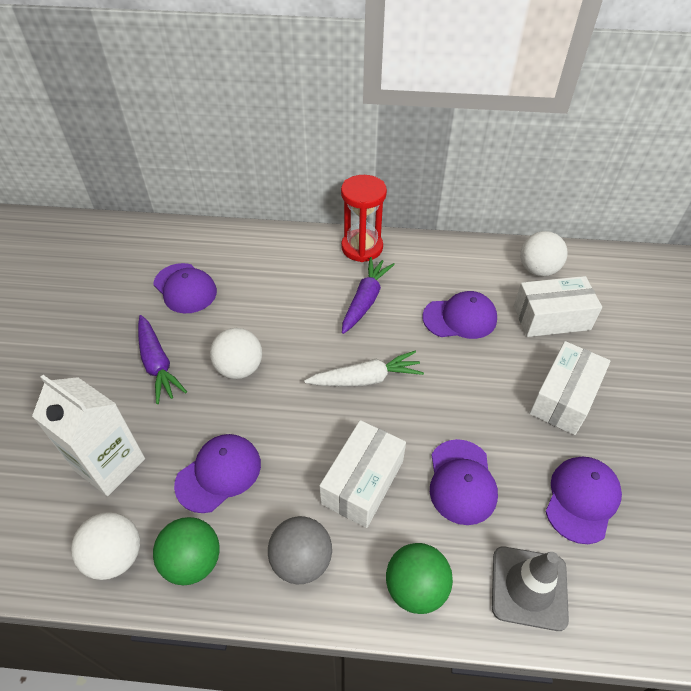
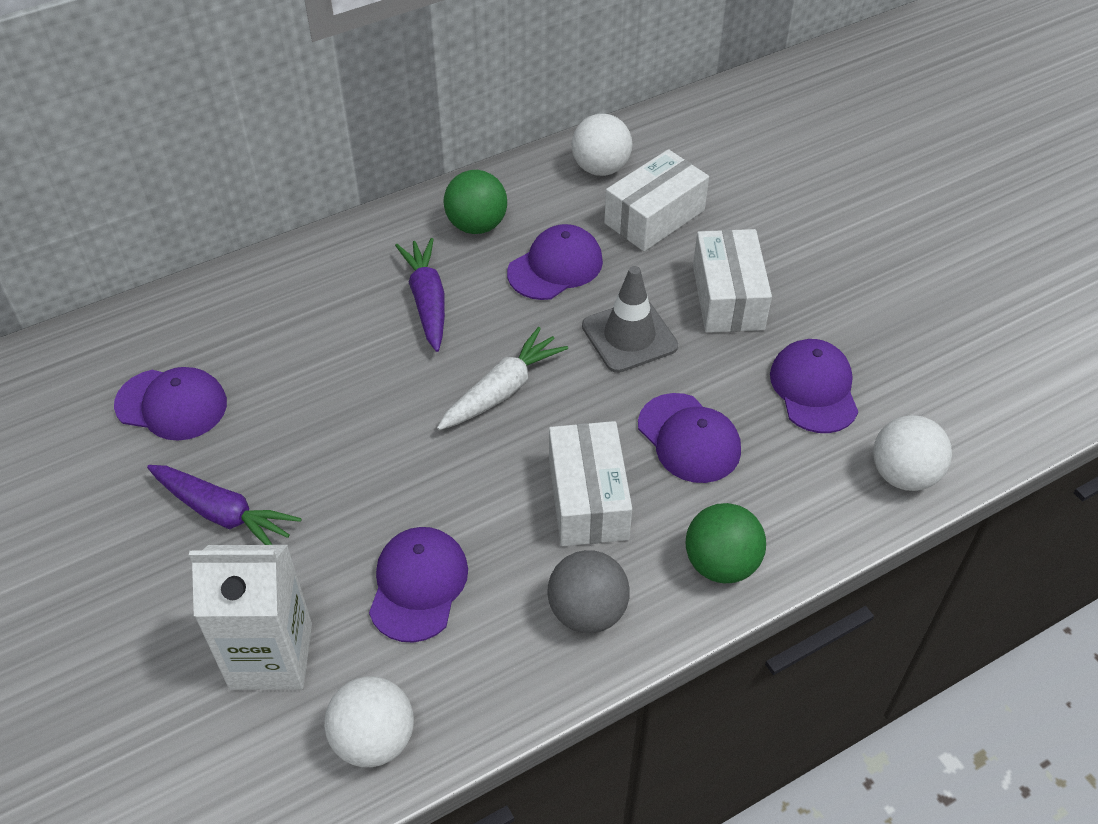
camera: 35 degrees left, 0 degrees up
(193, 561) = (469, 687): green ball -> green ball (477, 225)
(239, 368) = (338, 460): white ball -> white ball (903, 475)
(362, 247) = (369, 239): red hourglass -> none
(529, 587) = (823, 498): grey traffic cone -> grey traffic cone (629, 336)

